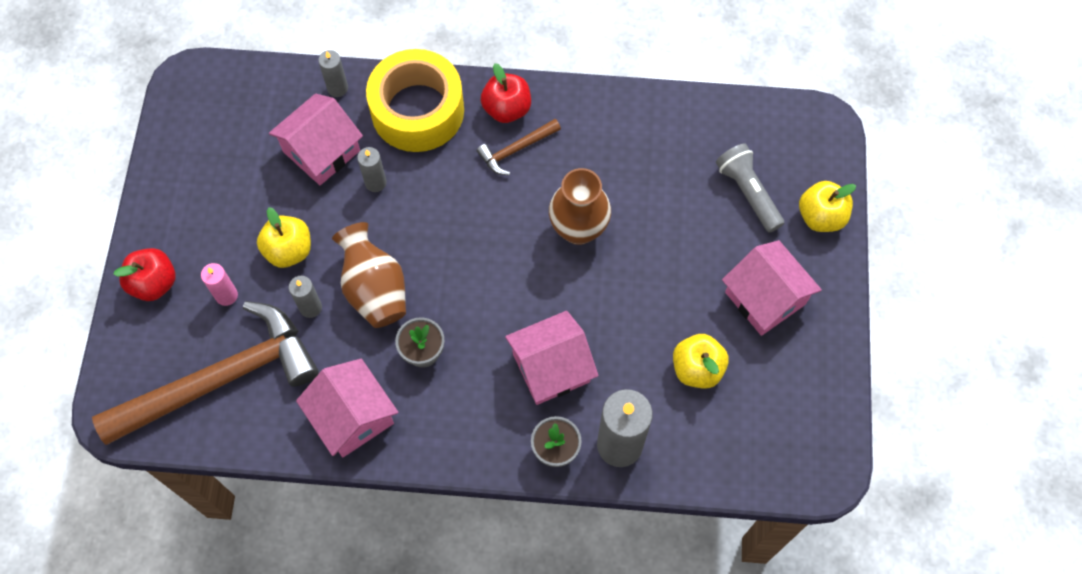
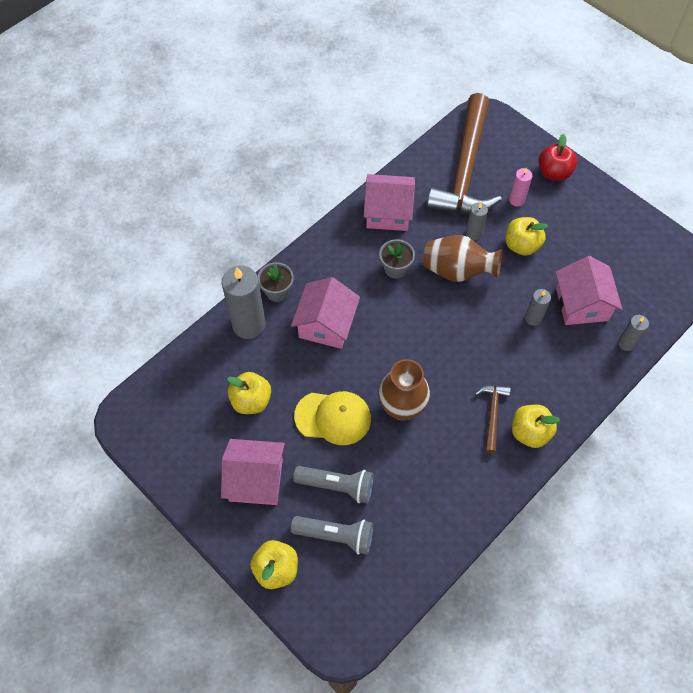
camera: 130 degrees right, 5 degrees down
(417, 110) = (571, 378): yellow tape -> none
(507, 109) = (530, 432): red apple -> yellow apple
(644, 280) = (333, 417): none -> yellow cap
(704, 226) = (337, 486): none -> grey flashlight

